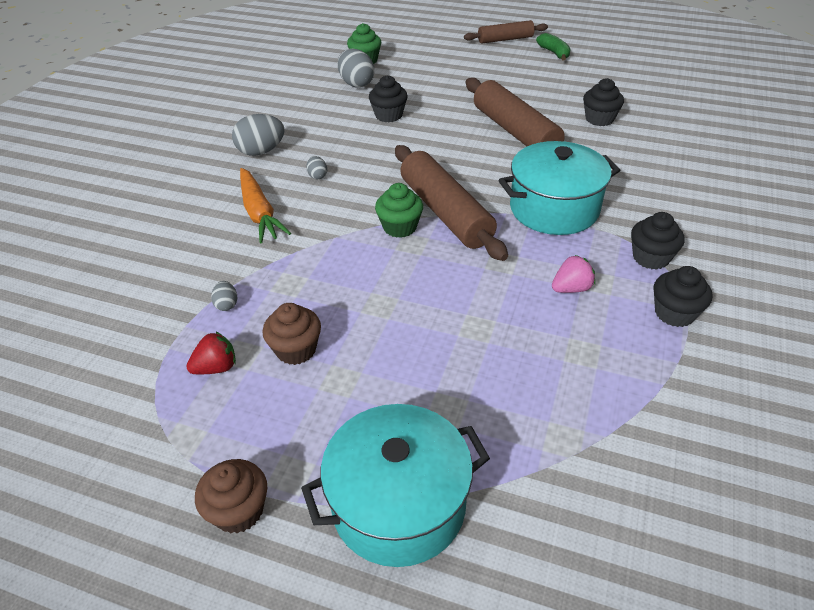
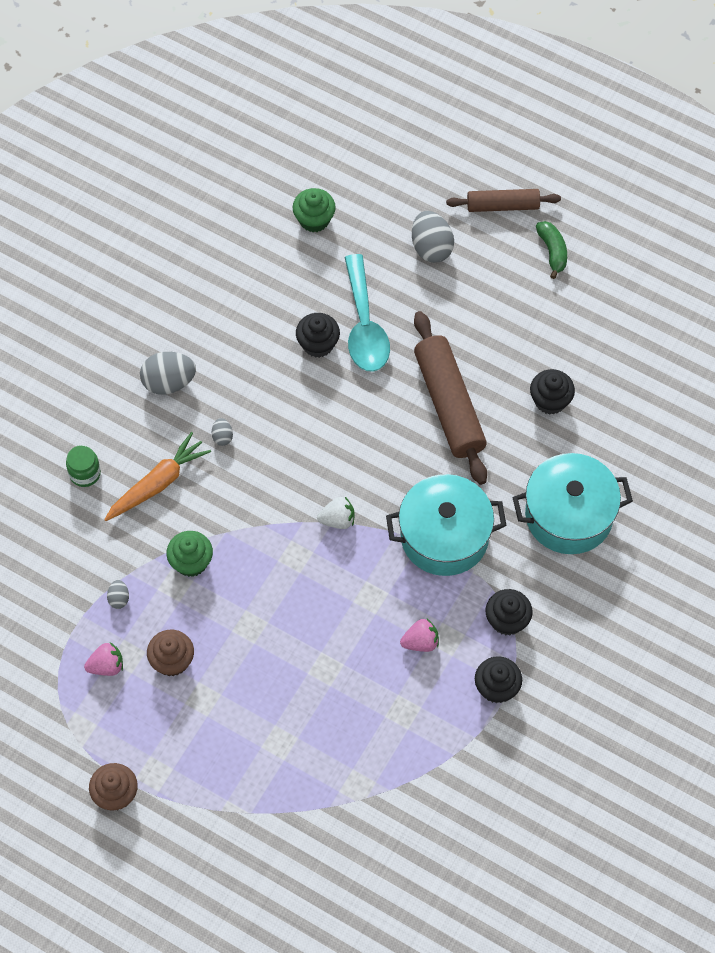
camera: 10 degrees right, 20 degrees up
(184, 217) = (85, 473): none -> green jar
(216, 367) = (106, 666): red strawberry -> pink strawberry
(259, 213) = (158, 483): orange carrot -> orange carrot turned 120 degrees counterclockwise
(356, 83) = (294, 270): grey egg -> grey egg (431, 247)
(398, 504) = (225, 812): turquoise pot -> turquoise pot (569, 515)
(400, 227) = (289, 531): green cupcake -> green cupcake (191, 562)
(424, 102) = (364, 326): none -> turquoise spoon
(445, 212) = (337, 520): brown rolling pin -> white strawberry

